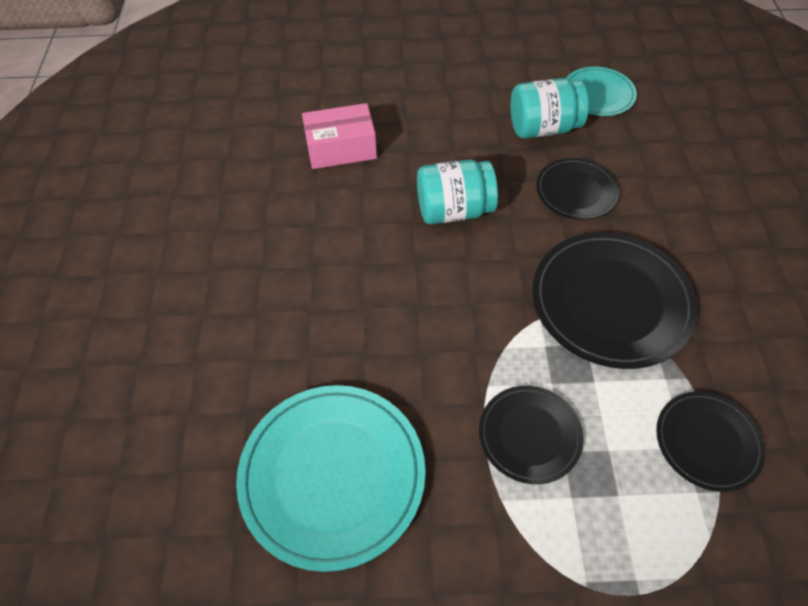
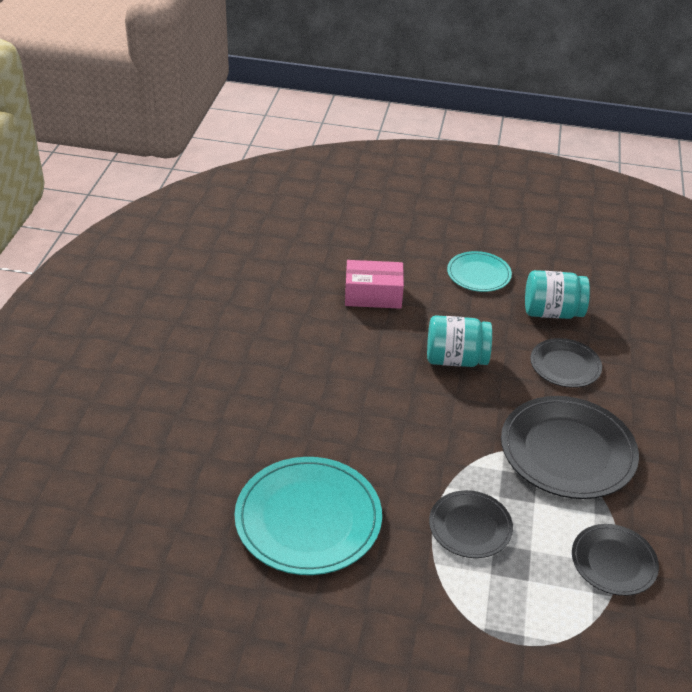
camera: 10 degrees right, 15 degrees down
(598, 94) = (609, 295): turquoise plate -> turquoise plate (478, 274)

